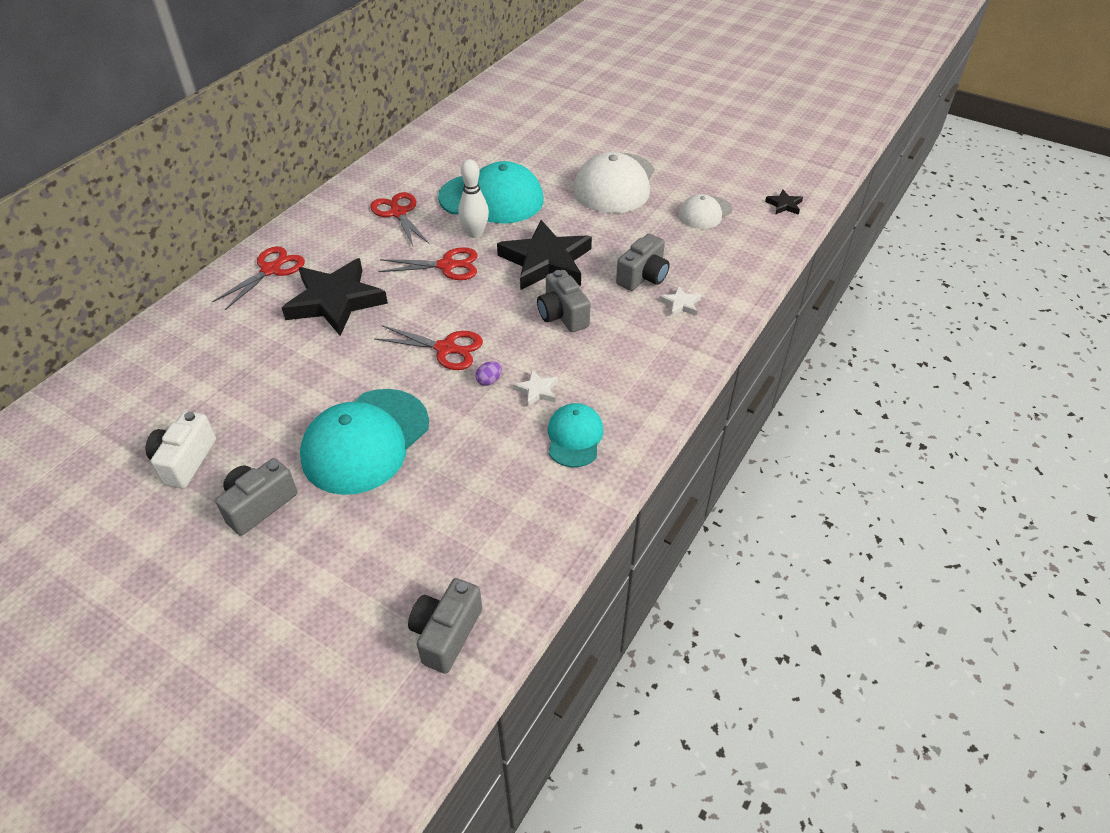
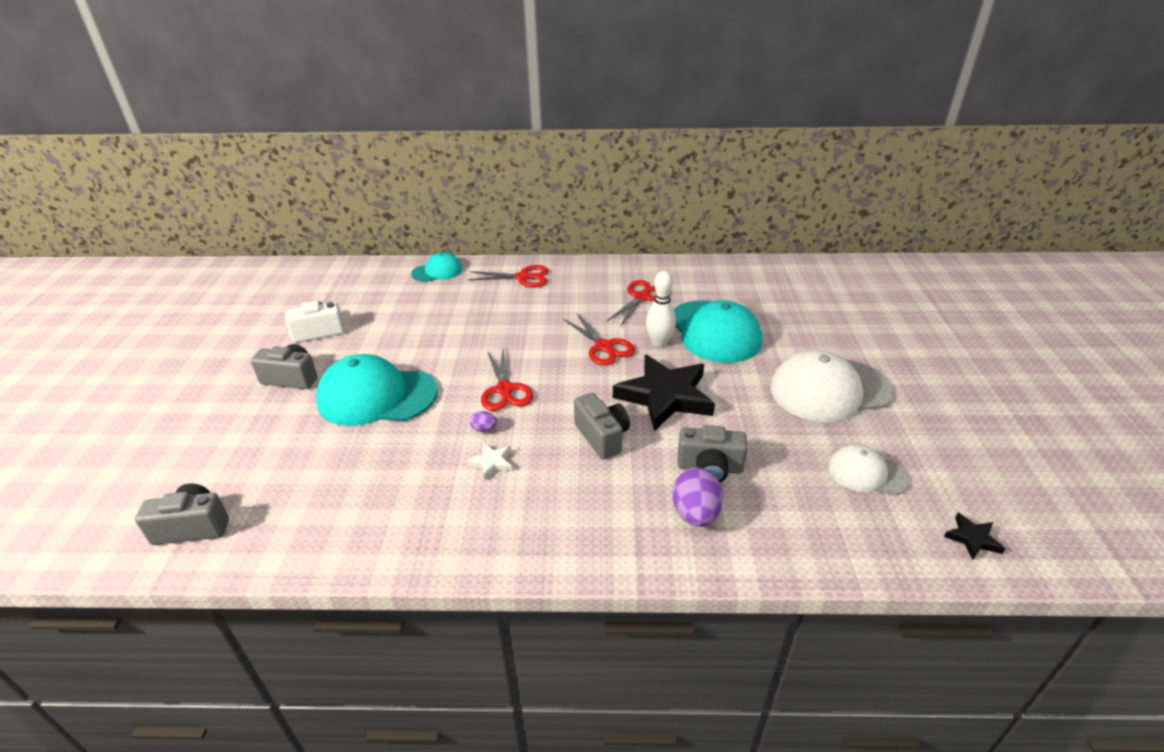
camera: 60 degrees right, 10 degrees down
(335, 301) = (514, 316): black star -> none
(562, 315) = (602, 437): grey camera -> grey camera turned 120 degrees clockwise
(574, 437) = (448, 512): turquoise cap -> turquoise cap (437, 271)
(680, 304) = (695, 513): white star -> purple egg

